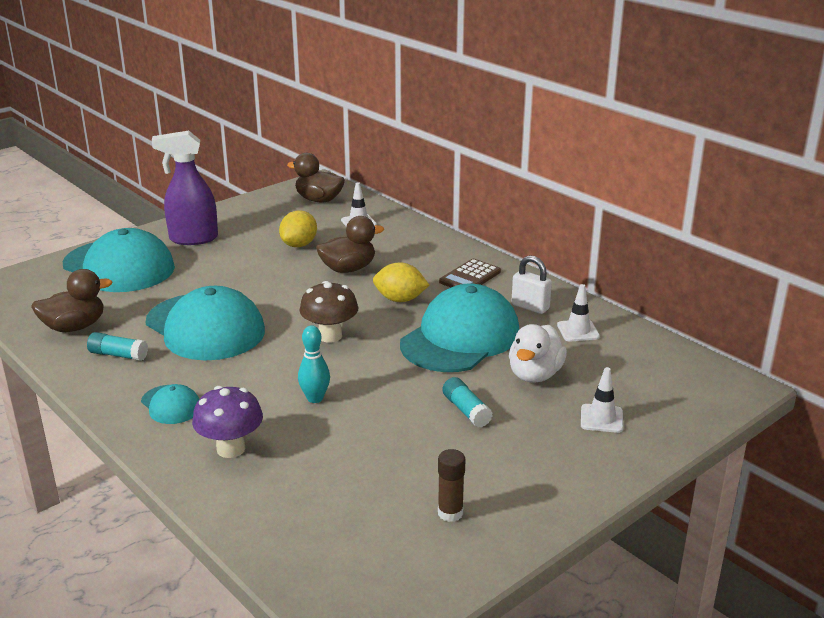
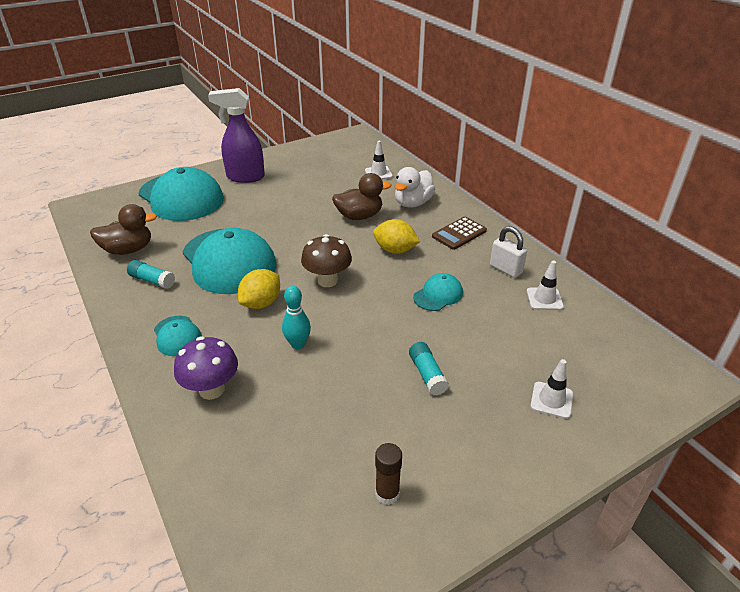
camera: 10 degrees right, 10 degrees up
(299, 245) = (326, 190): yellow lemon -> yellow lemon (261, 303)
(319, 200) = (352, 150): brown duck -> none
(460, 338) = (438, 295): turquoise cap -> turquoise cap, size x0.46
(535, 375) = (497, 342): white duck -> white duck (413, 203)

